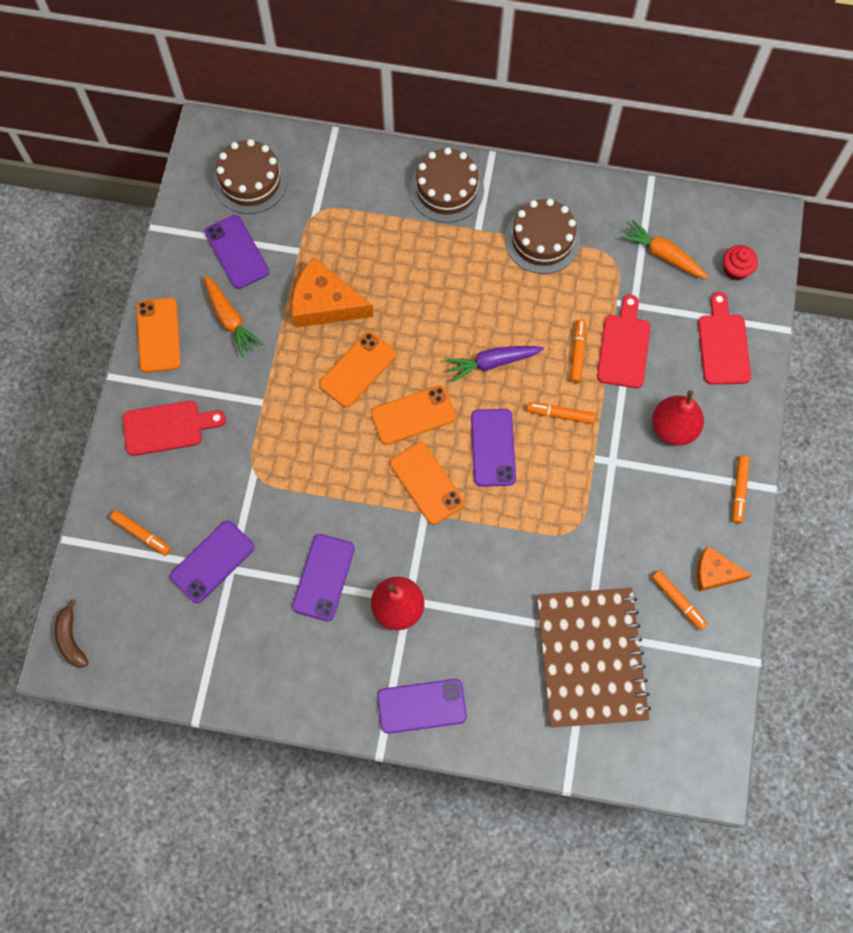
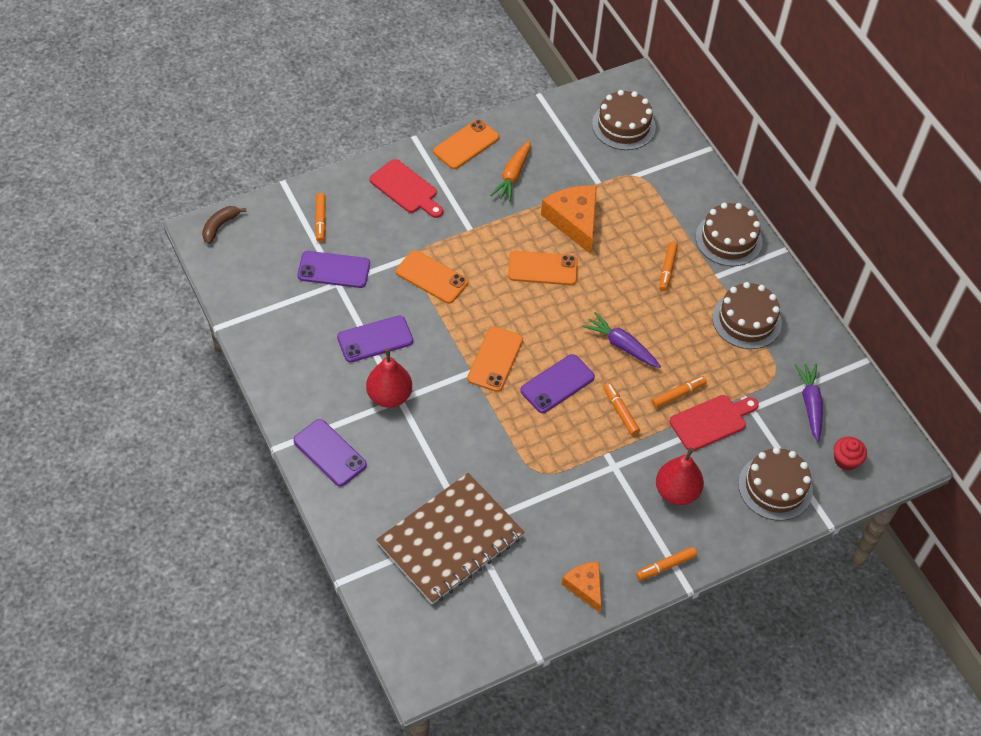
camera: 50 degrees right, 15 degrees down
(237, 252) = (564, 150): purple phone -> none
(413, 415) = (538, 321): orange phone -> orange phone (431, 277)
(663, 255) = (810, 405): orange carrot -> purple carrot
(678, 601) = (541, 574): orange marker -> orange marker (667, 269)
(723, 345) = (775, 487): red cutting board -> brown cake

